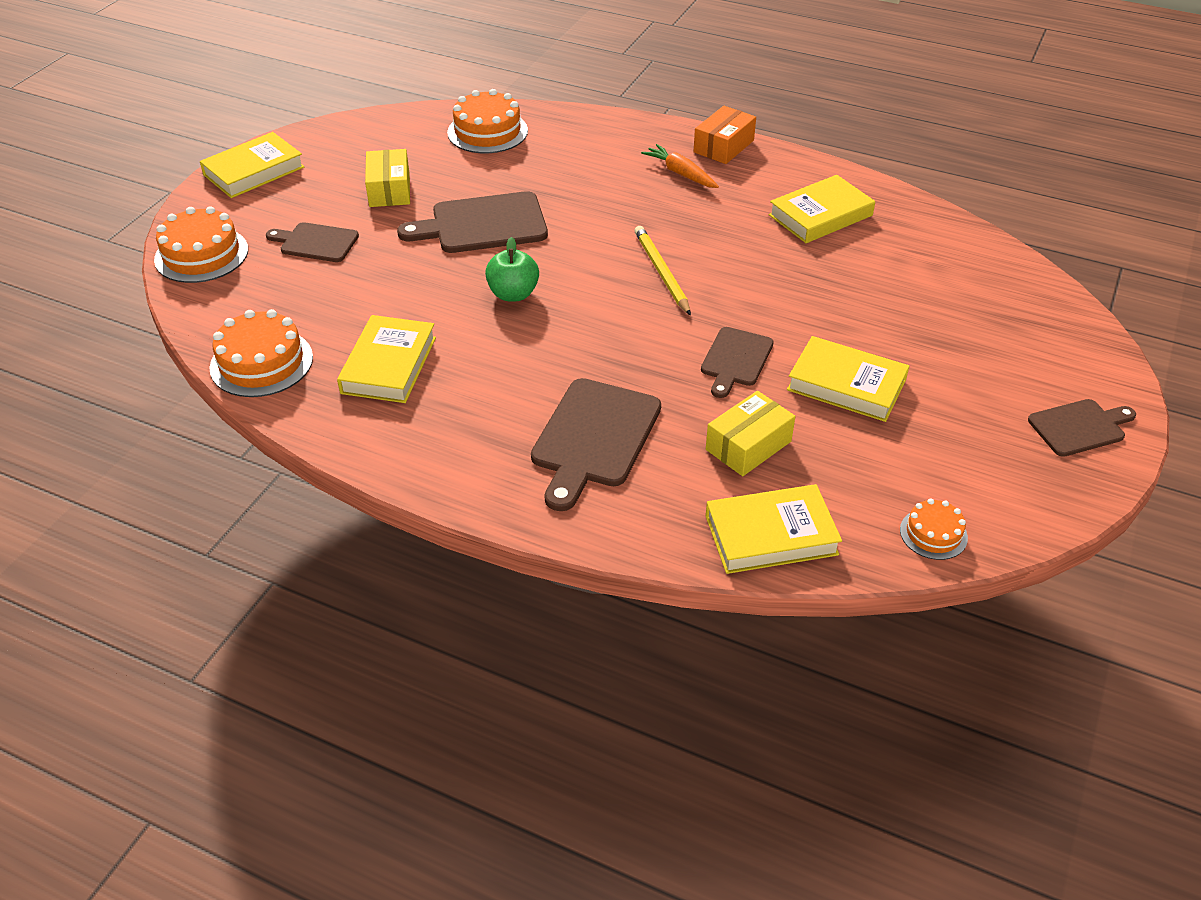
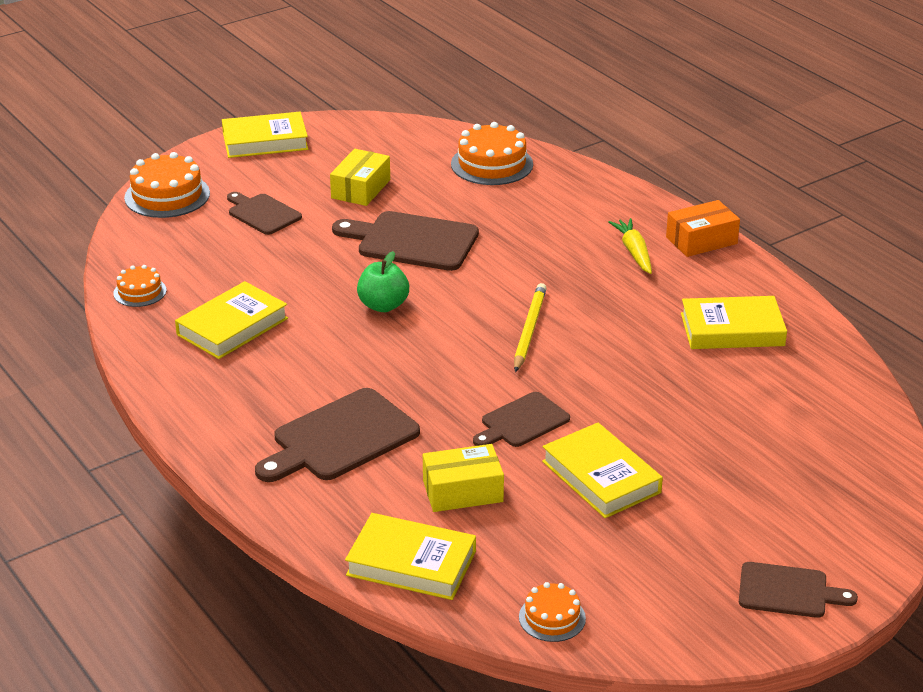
camera: 30 degrees right, 10 degrees down
(261, 362) = (140, 292): orange cake -> orange cake, size x0.57
(680, 173) = (634, 252): orange carrot -> yellow carrot

